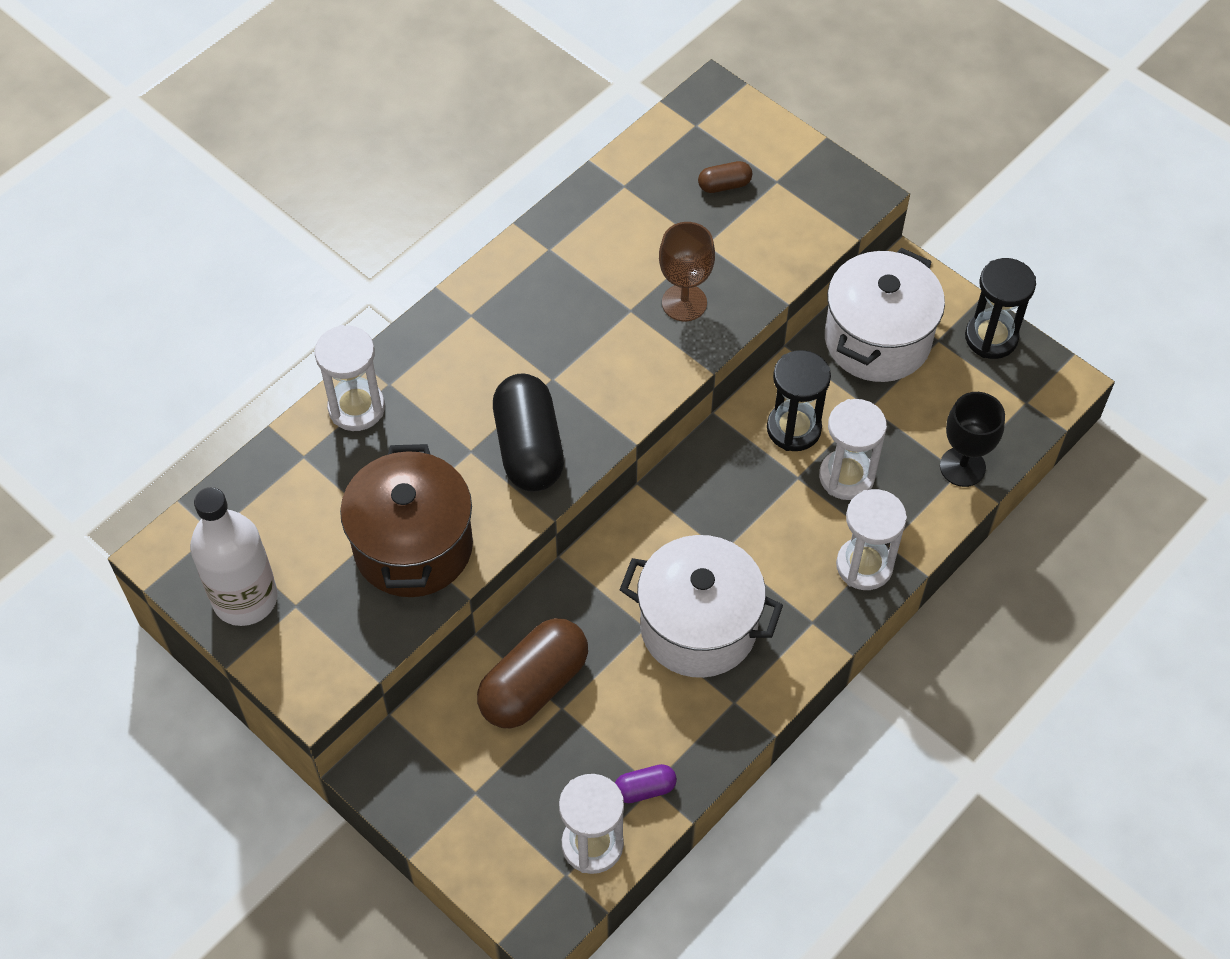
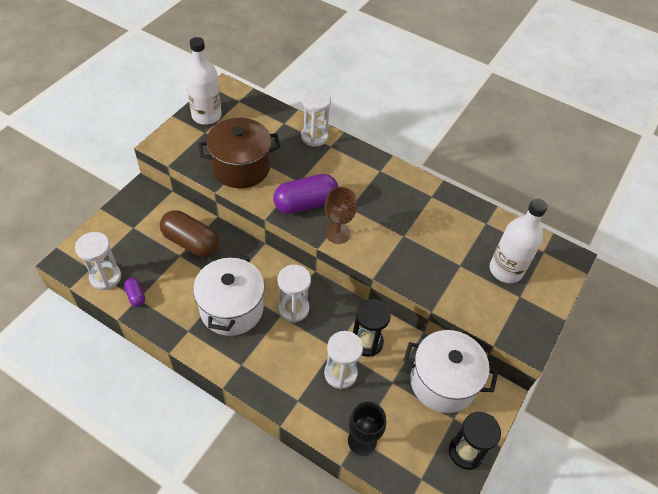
camera: 75 degrees right, 5 degrees down
(528, 448) = (305, 203): black capsule -> purple capsule
(684, 303) = (416, 259): brown goblet -> brown goblet (337, 233)
(724, 185) = (506, 270): brown capsule -> white bottle
(864, 565) = (282, 389): white hourglass -> white hourglass (293, 308)

